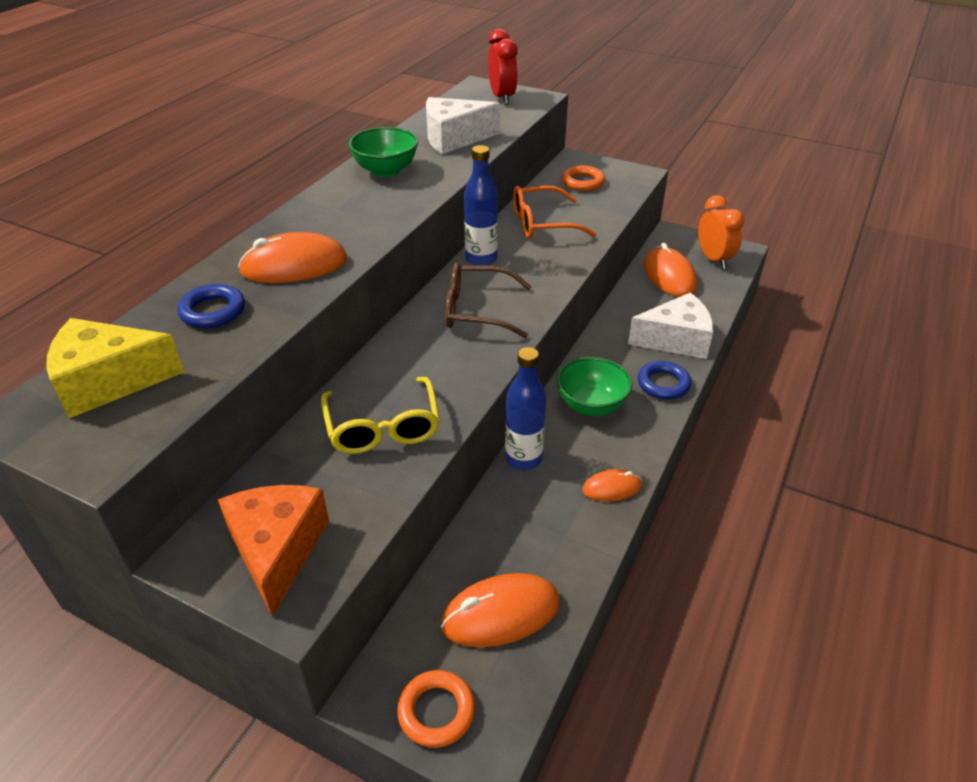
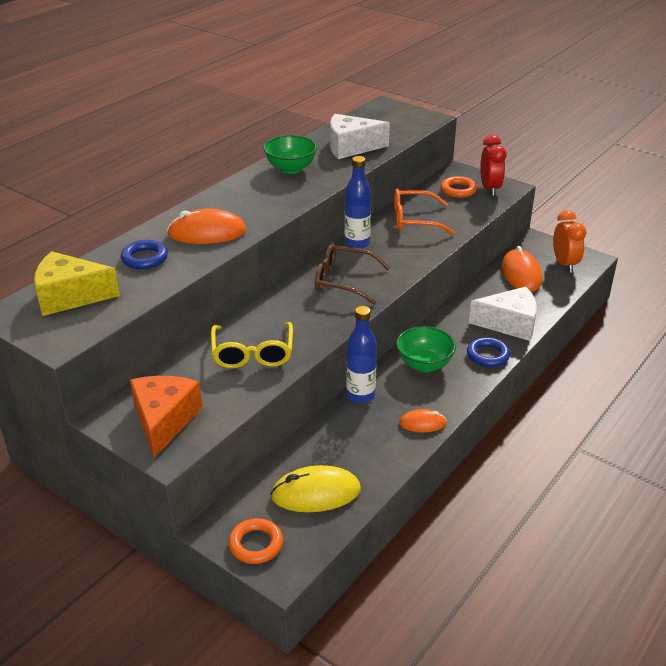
camera: 10 degrees right, 5 degrees down
(501, 614) = (316, 493): orange mouse -> yellow mouse
(502, 98) = (400, 116): red clock -> red clock (490, 189)

